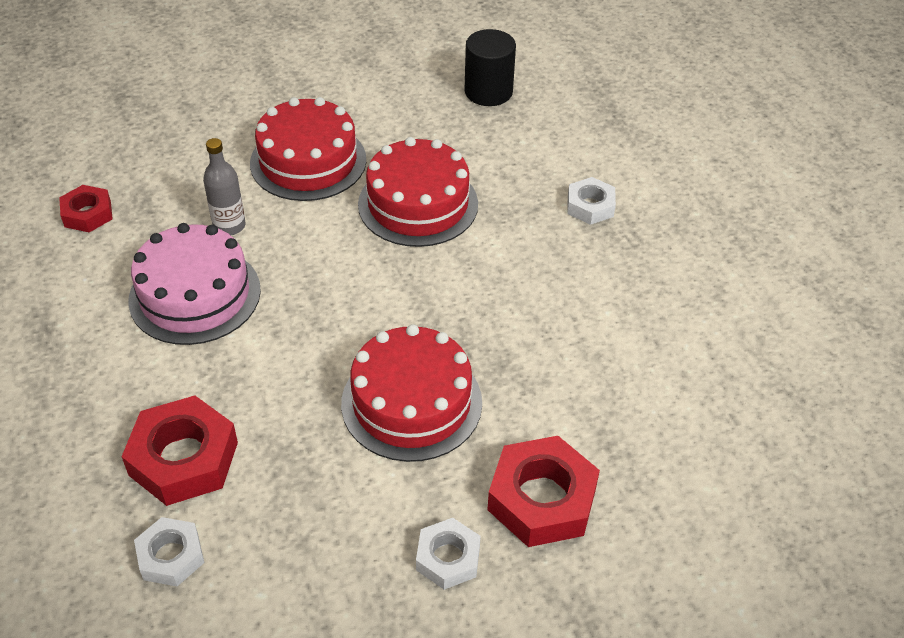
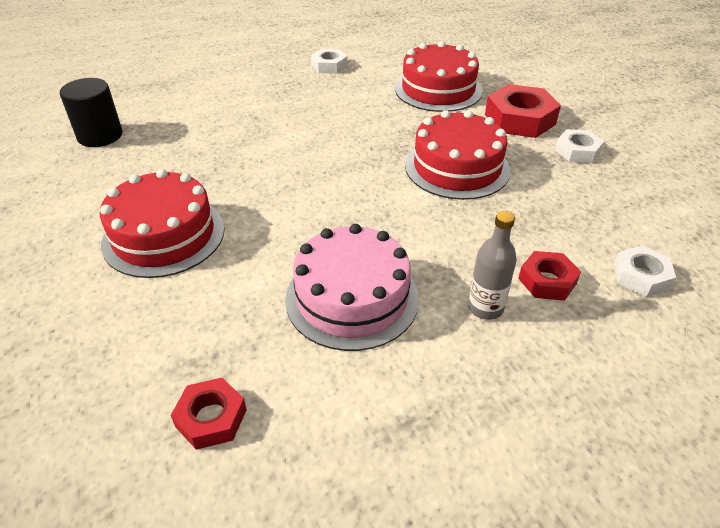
camera: 90 degrees left, 5 degrees down
(183, 458) = (547, 281): red nut -> red nut, size x0.59
(229, 226) = (253, 283): grey bottle -> grey bottle (485, 308)
(418, 204) = (241, 169): red cake -> red cake (438, 89)
(590, 206) = (258, 96): white nut -> white nut (329, 66)

